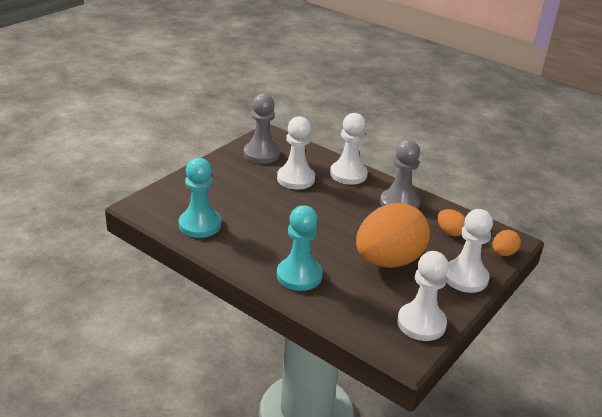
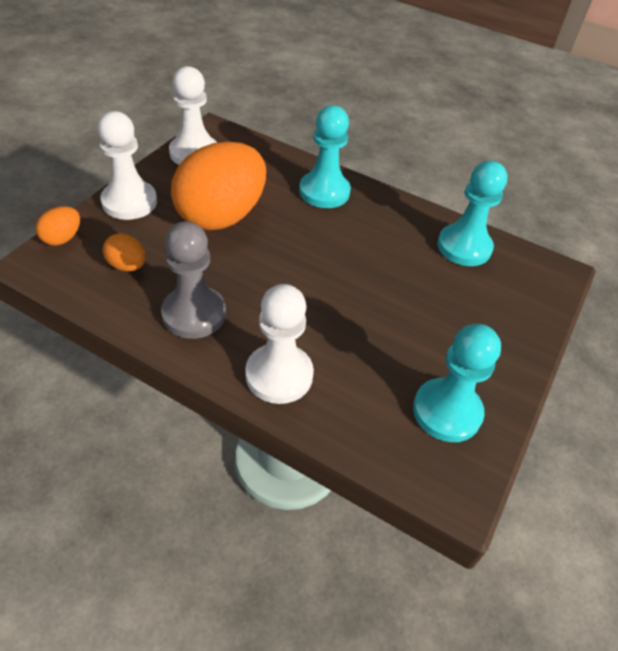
camera: 170 degrees right, 15 degrees up
(261, 154) = (447, 411): grey pawn -> turquoise pawn
(295, 179) = (367, 350): white pawn -> none

